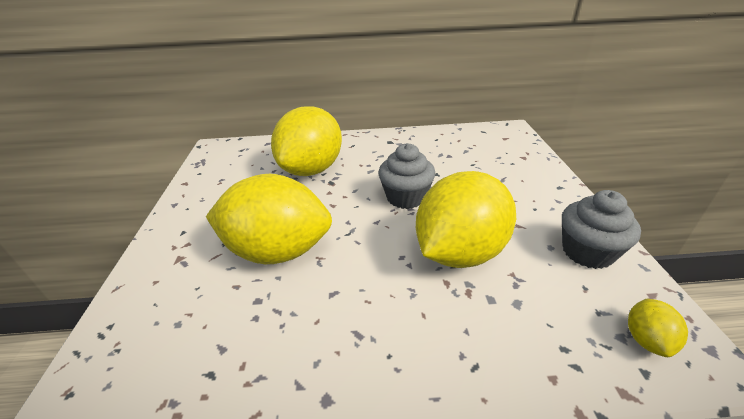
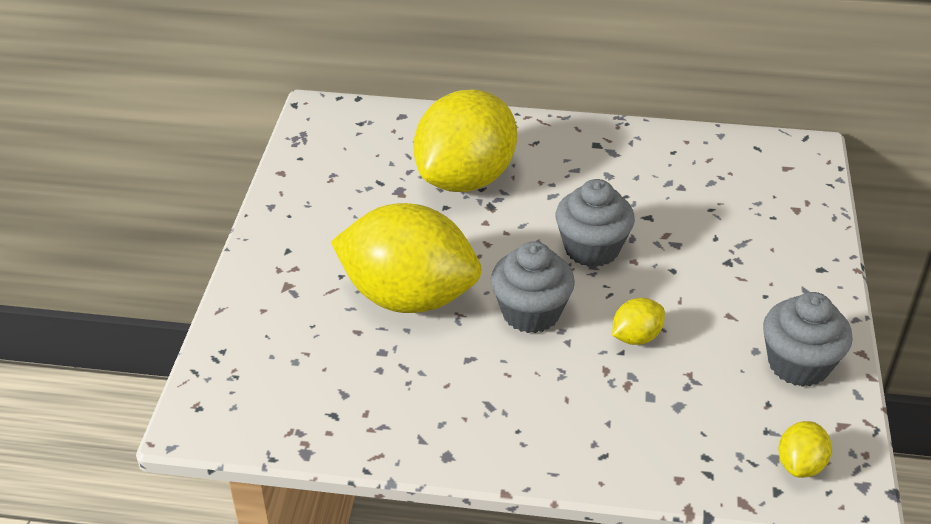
camera: 10 degrees right, 5 degrees up
(375, 247) = (531, 313): none -> grey cupcake
(459, 252) = (636, 337): yellow lemon -> yellow lemon, size x0.41

